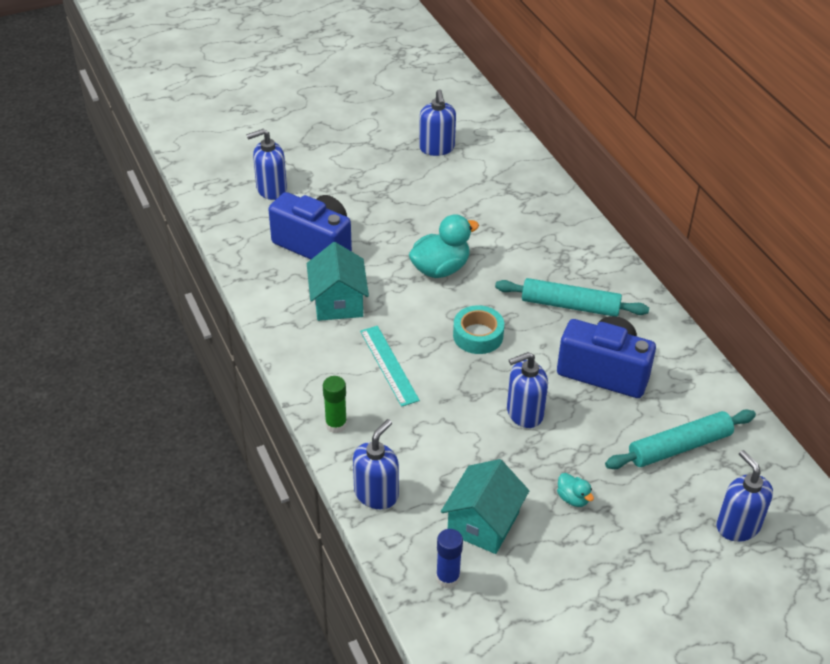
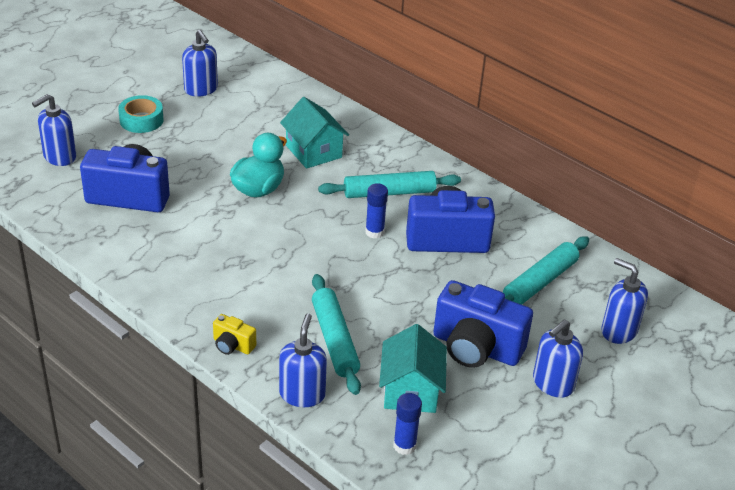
camera: 25 degrees left, 5 degrees down
(336, 425) = (232, 345): green glue stick -> yellow camera
(338, 302) = (178, 239): turquoise house -> turquoise house (314, 151)
(389, 365) = (255, 282): turquoise ruler -> none
(435, 447) = (334, 340): none -> turquoise rolling pin
(478, 335) = (322, 236): turquoise tape -> turquoise tape (141, 120)
(524, 413) = (397, 290): blue soap dispenser -> blue soap dispenser (552, 384)
(533, 344) = (374, 232): none -> blue glue stick
(573, 498) = (476, 348): turquoise duck -> blue camera

